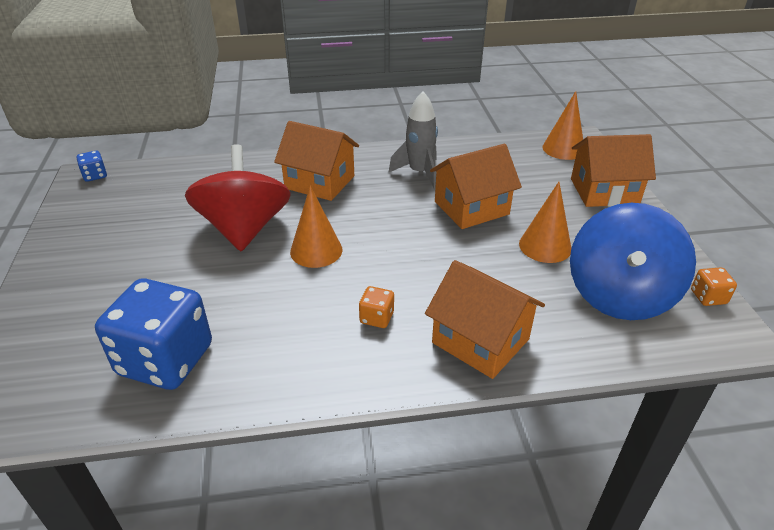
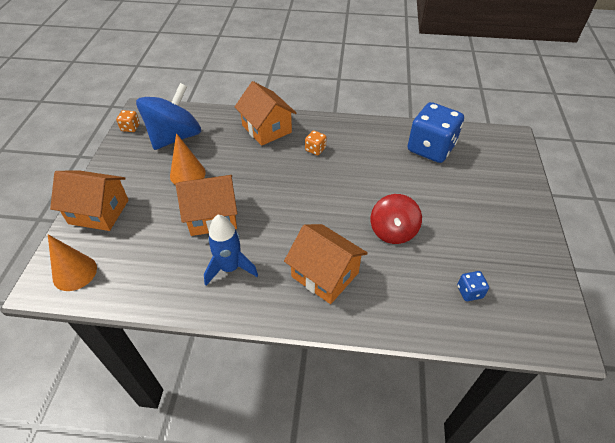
camera: 165 degrees left, 10 degrees up
(95, 176) = (553, 337): blue dice -> blue dice (469, 292)
(244, 229) = (393, 231): red spinning top -> red spinning top, size x0.63
(316, 250) = (341, 200): orange cone -> none
(419, 172) = (230, 268): grey rocket -> blue rocket

